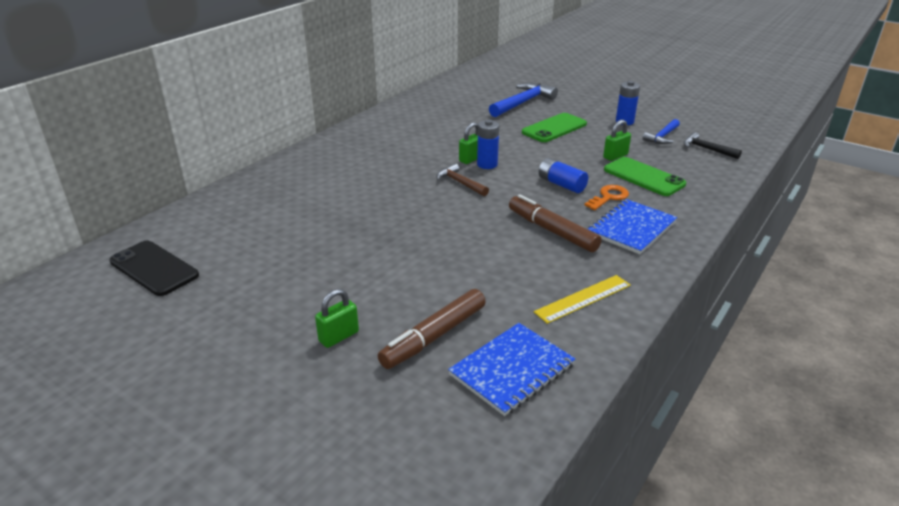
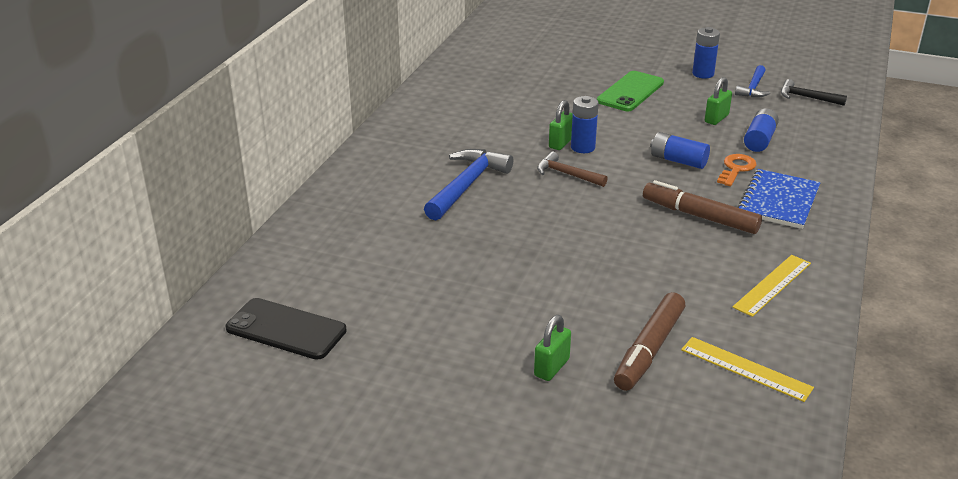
camera: 15 degrees left, 0 degrees up
(512, 370) = (745, 369): blue notebook -> yellow ruler
(523, 103) = (575, 62): blue hammer -> blue hammer (467, 185)
(644, 177) = (759, 140): green phone -> blue battery

